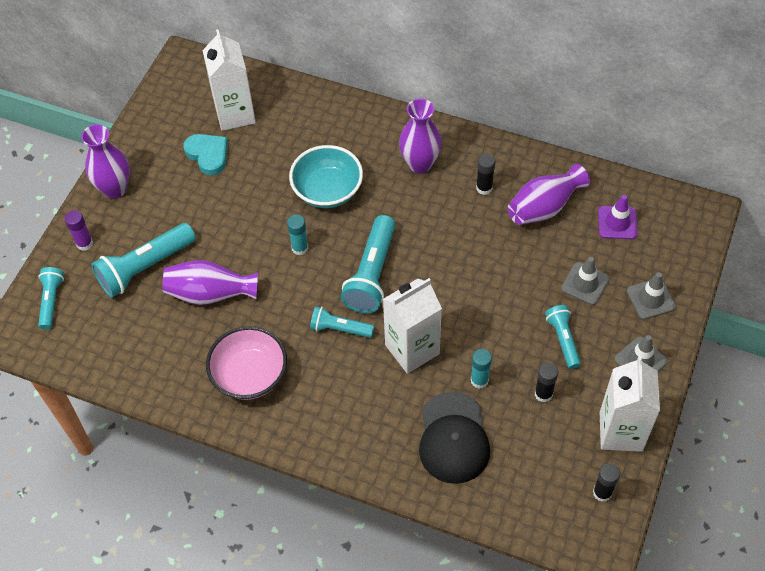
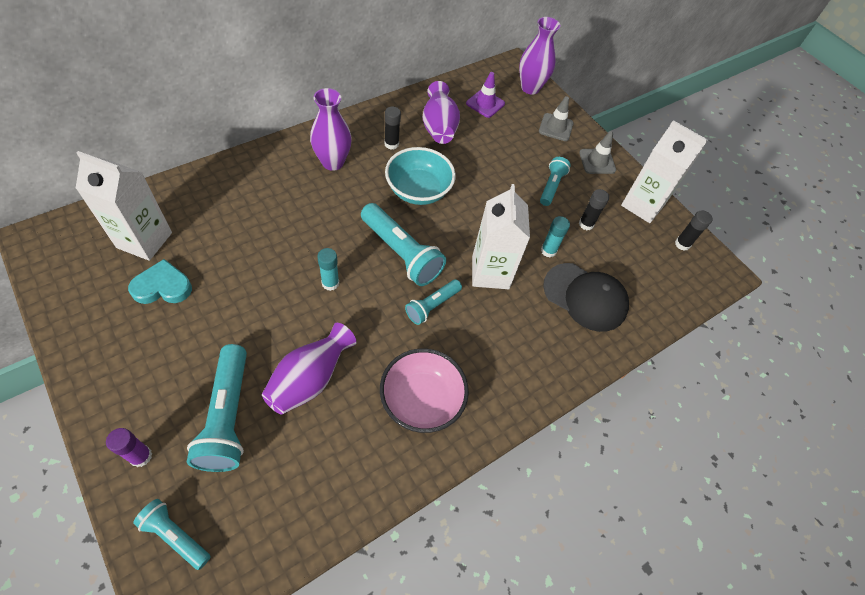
camera: 65 degrees left, 0 degrees up
(115, 189) = (108, 386): purple vase -> purple vase (530, 88)
(327, 190) = (295, 230): turquoise bowl -> turquoise bowl (418, 190)
(563, 339) = (551, 186): turquoise flashlight -> turquoise flashlight turned 90 degrees clockwise
(585, 283) = (517, 148): grey traffic cone -> none

